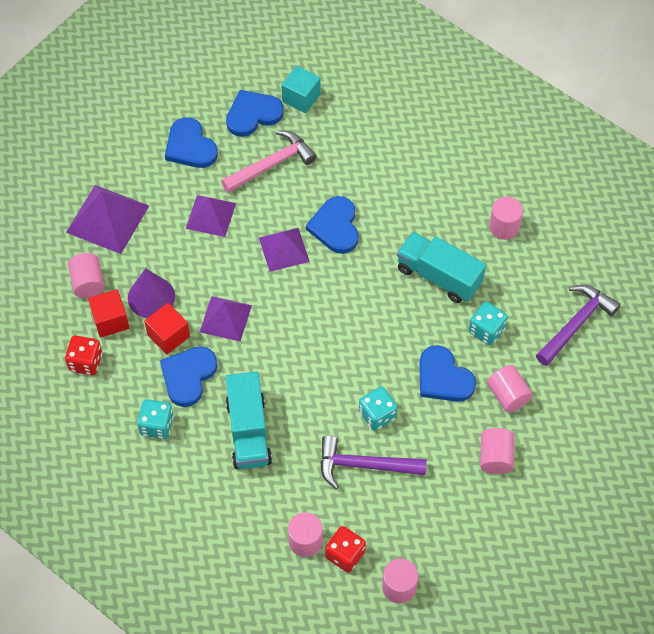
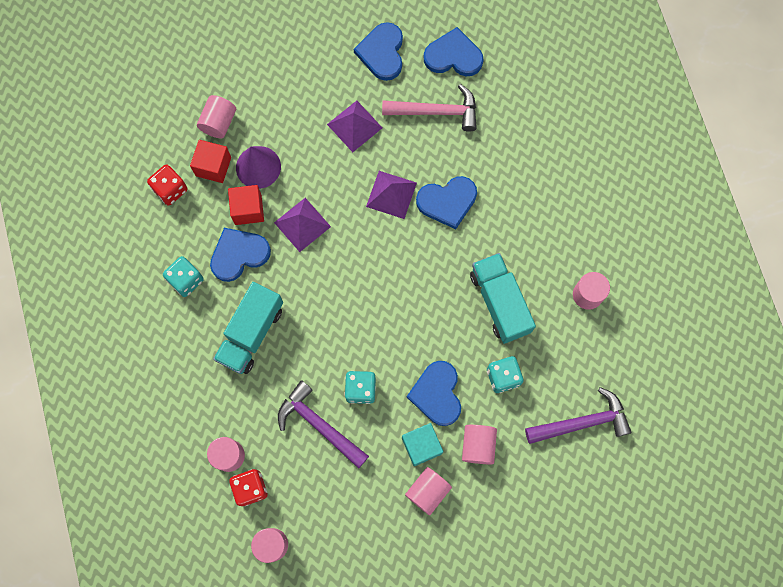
camera: 35 degrees right, 15 degrees up
(107, 219) = (272, 76): purple pyramid -> none
(301, 98) = (504, 66): turquoise cube -> turquoise cube (421, 446)
(335, 227) = (447, 202): blue heart -> blue heart turned 135 degrees counterclockwise

